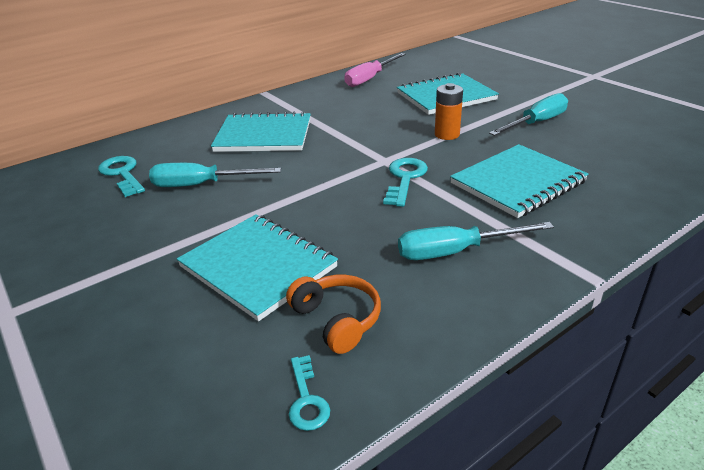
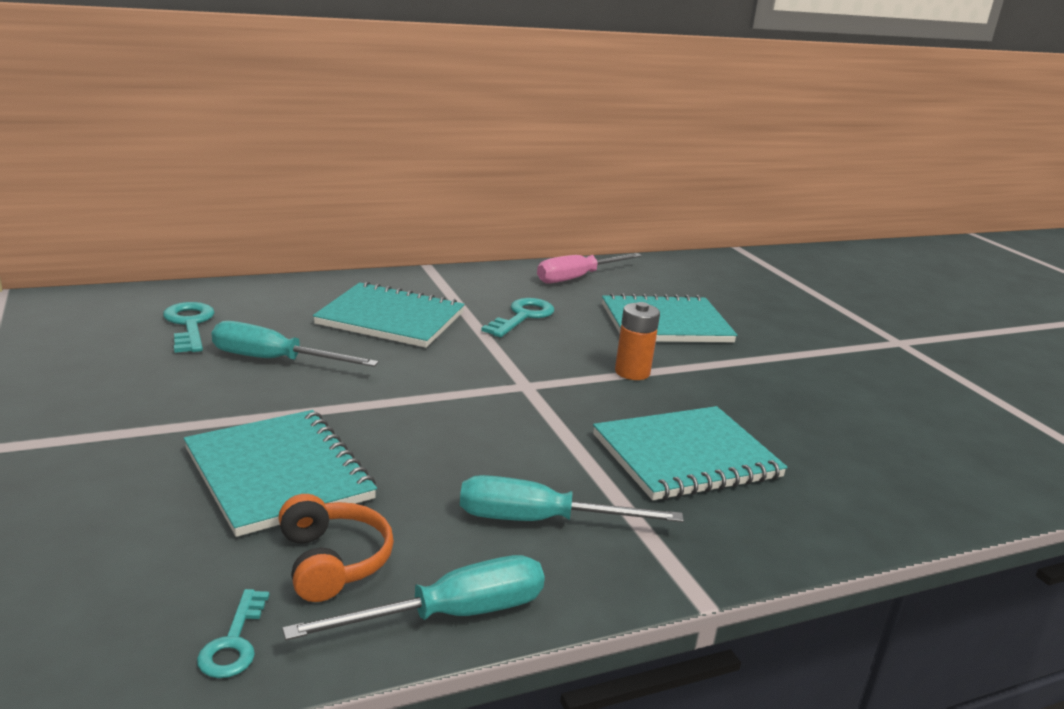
camera: 10 degrees right, 10 degrees down
(405, 178) = (536, 414): turquoise key -> turquoise key (523, 317)
(536, 123) = (768, 386): turquoise screwdriver -> turquoise screwdriver (450, 615)

